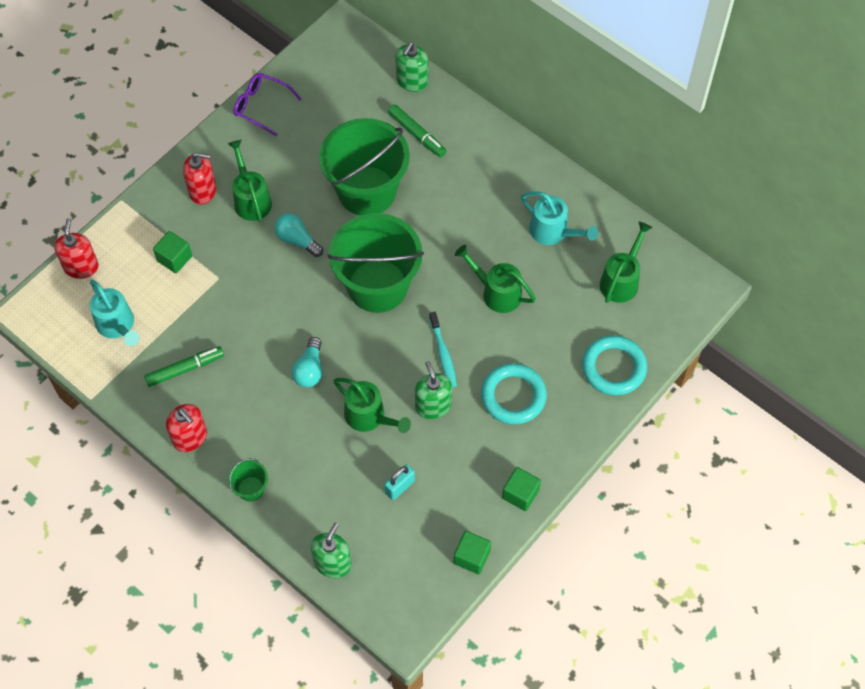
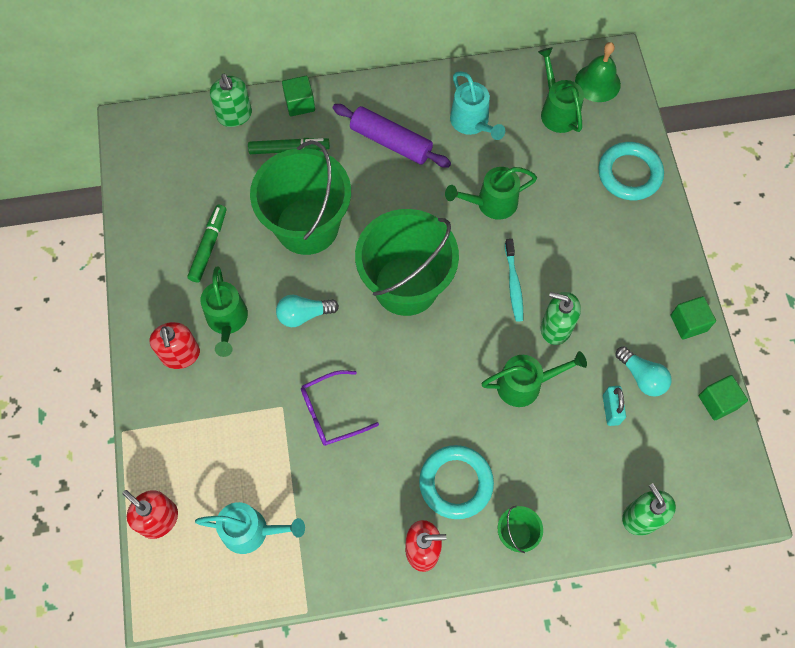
camera: 50 degrees left, 5 degrees up
(174, 258) = (227, 429): green cube -> green cube (300, 104)
(185, 369) = (349, 503): green marker -> green marker (209, 246)
(203, 191) = (180, 354): red soap dispenser -> red soap dispenser turned 120 degrees clockwise
(251, 199) = (227, 321): green watering can -> green watering can turned 120 degrees counterclockwise
(261, 106) = (142, 244): purple glasses -> purple glasses (331, 412)
(310, 370) = (440, 398): turquoise light bulb -> turquoise light bulb (642, 377)
(443, 354) = (513, 284): turquoise toothbrush -> turquoise toothbrush turned 60 degrees clockwise
(485, 192) = (391, 142): none -> purple rolling pin
(513, 396) = (596, 262): turquoise ring -> turquoise ring (456, 483)
(553, 232) = (472, 123): turquoise watering can -> turquoise watering can turned 75 degrees clockwise
(675, 290) = (597, 83): none -> green bell

